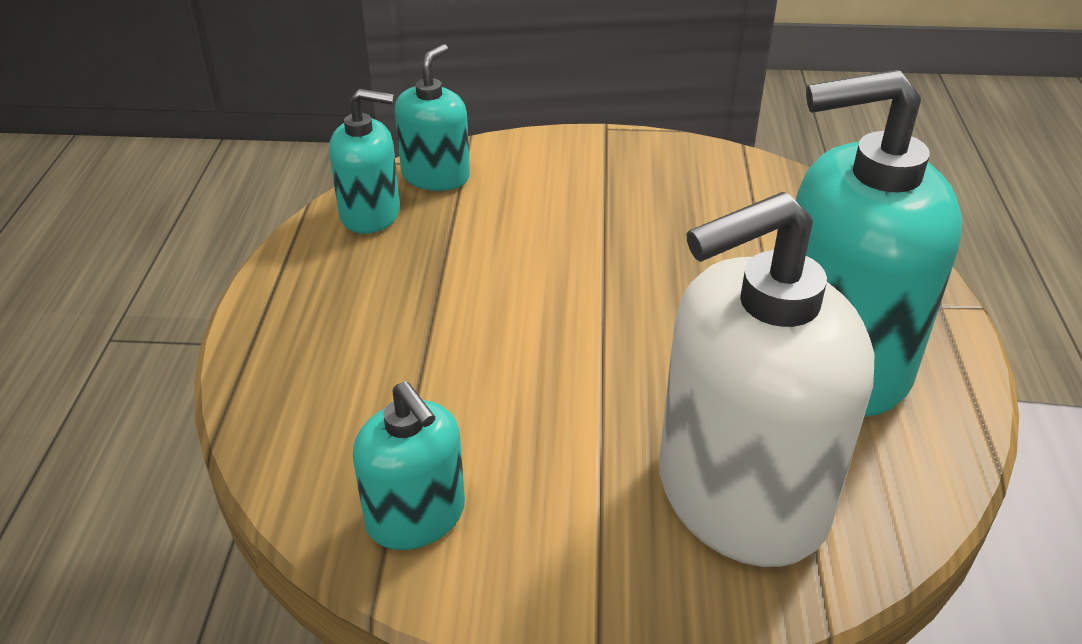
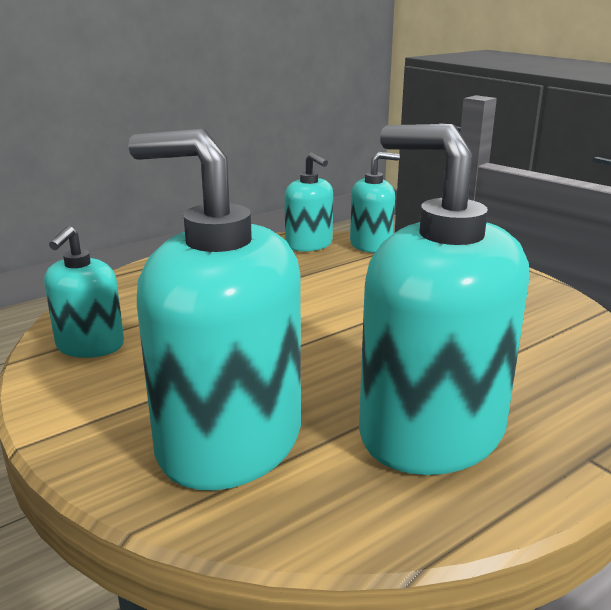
camera: 50 degrees right, 15 degrees down
(740, 495) = (229, 441): white soap dispenser -> turquoise soap dispenser

